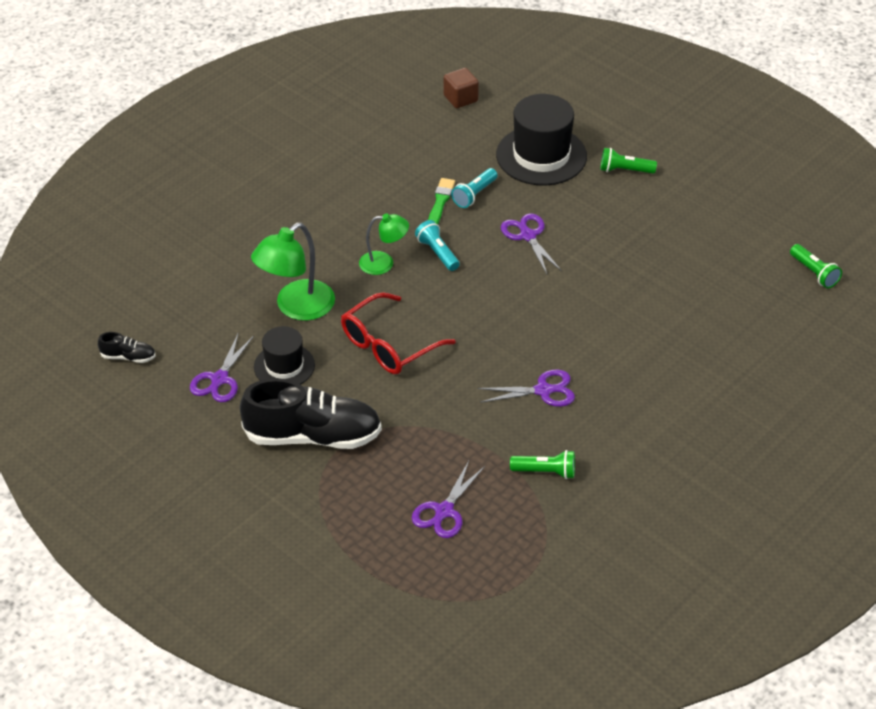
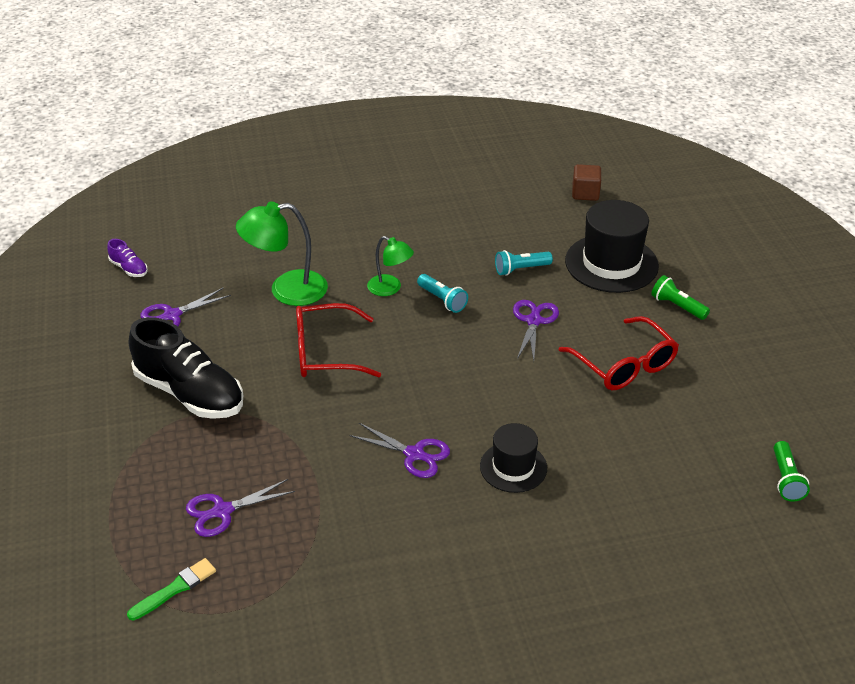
camera: 35 degrees right, 5 degrees down
(128, 357) = (129, 268): black shoe -> purple shoe
(284, 366) = (229, 329): black hat -> black hat (513, 467)
(437, 253) = (442, 300): turquoise flashlight -> turquoise flashlight turned 135 degrees clockwise
(440, 202) = (486, 263): green brush -> green brush (174, 589)
(545, 472) = (343, 526): green flashlight -> none
(629, 240) = (624, 365): none -> red glasses

